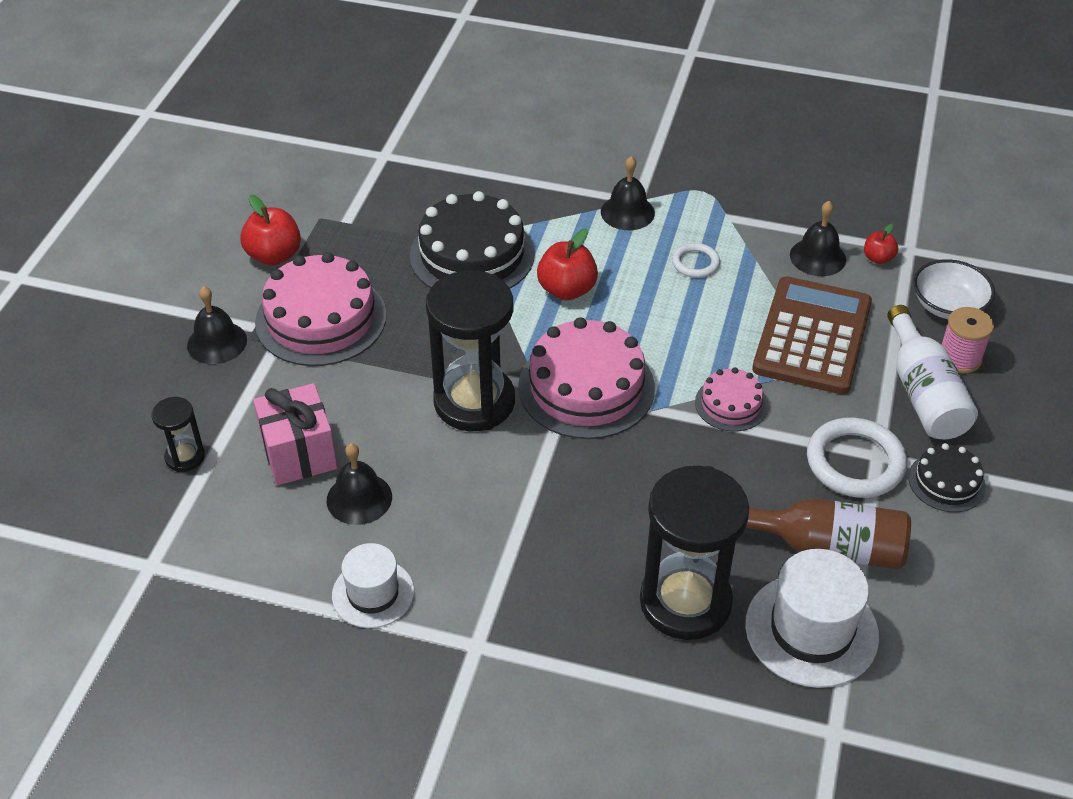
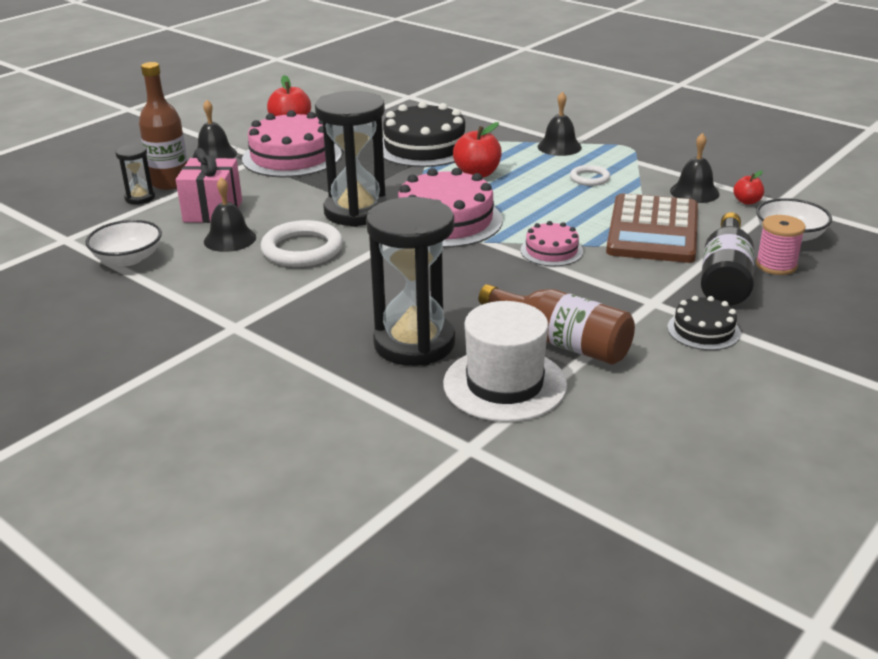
camera: 25 degrees right, 15 degrees down
(201, 415) = (170, 182): none -> brown bottle
(261, 574) = (128, 259): none -> white bowl
(373, 593) = (190, 285): white hat -> none
(812, 336) = (653, 230): brown calculator -> brown calculator turned 150 degrees clockwise
(855, 462) = (629, 302): white ring -> white ring (302, 249)
(923, 393) = (725, 278): white bottle -> black bottle

